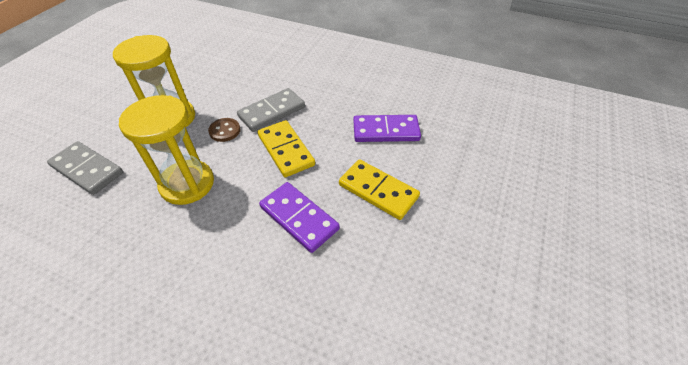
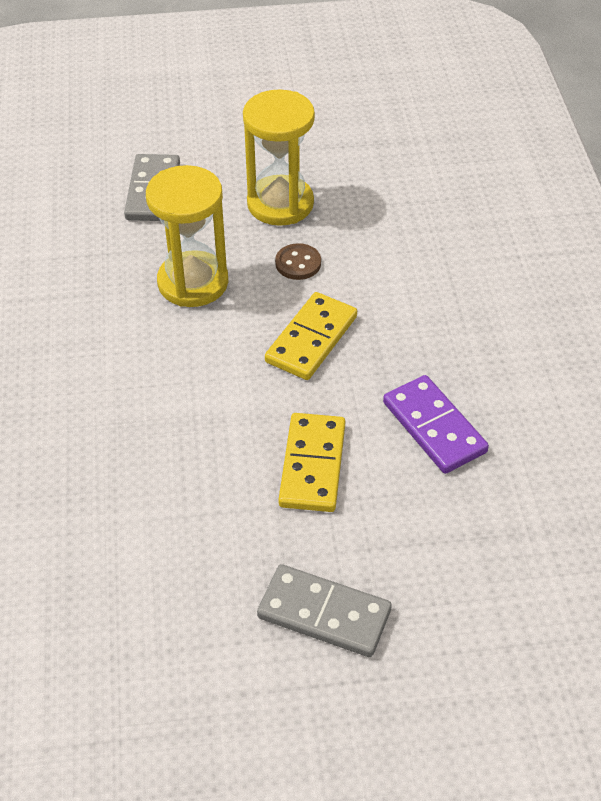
camera: 60 degrees right, 0 degrees up
(272, 112) = (369, 288): grey domino -> grey domino (324, 613)
(299, 218) = (215, 407): purple domino -> none

